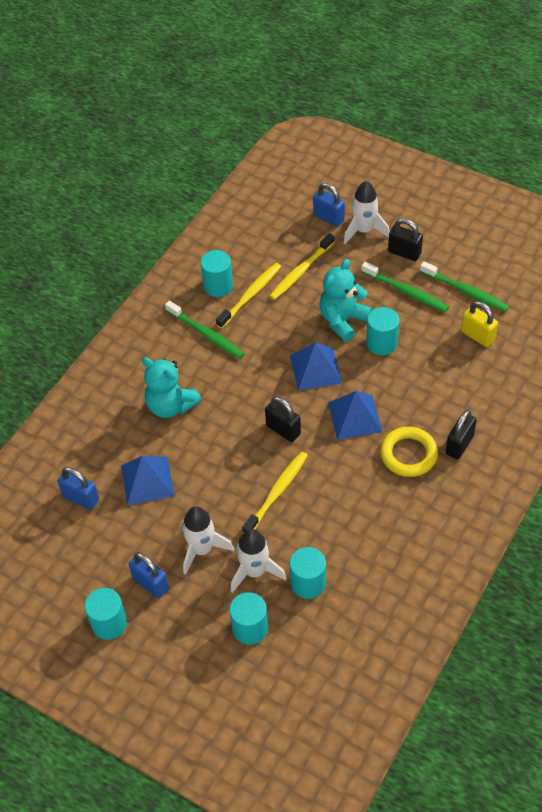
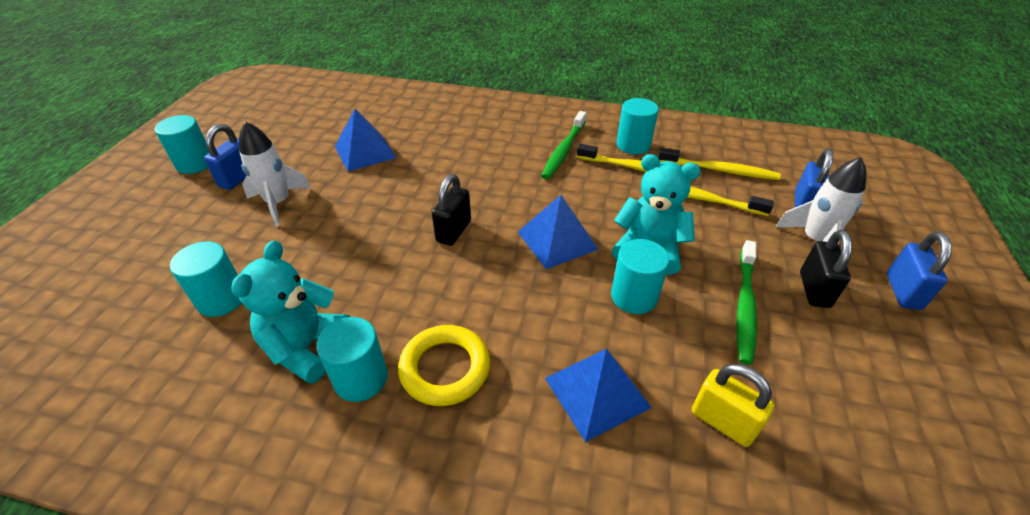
camera: 70 degrees right, 10 degrees down
(81, 498) = (340, 121): blue padlock -> blue padlock (902, 291)
(171, 405) = (461, 147): turquoise teddy bear -> turquoise teddy bear (306, 347)
(250, 628) = (164, 260): turquoise cylinder -> turquoise cylinder (361, 378)
(255, 571) = (245, 248): white rocket -> none
(277, 492) = (360, 244): yellow toothbrush -> yellow toothbrush (719, 170)
(355, 417) = (495, 293): blue pyramid -> blue pyramid (597, 392)
(459, 445) = (481, 438): black padlock -> none
(465, 291) = (804, 384): green toothbrush -> none
(477, 336) = (723, 421): yellow padlock -> yellow padlock turned 75 degrees counterclockwise

